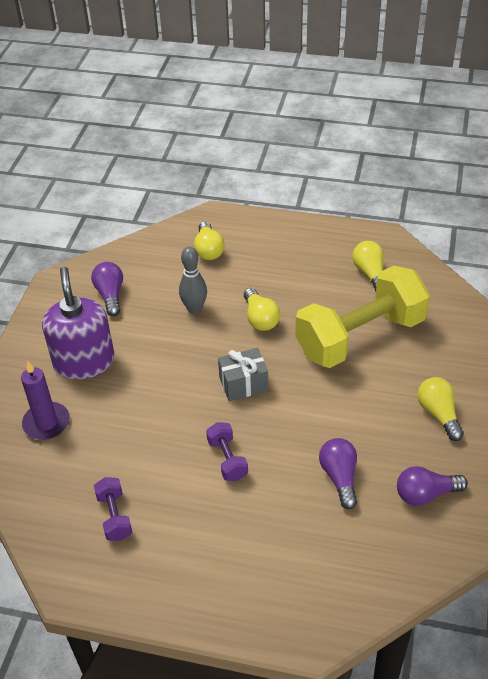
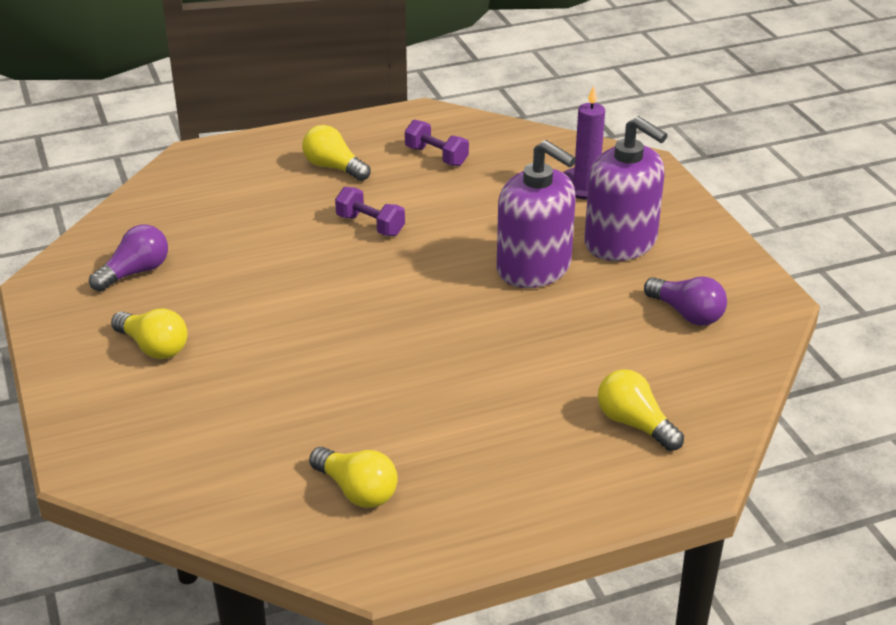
camera: 145 degrees right, 10 degrees down
(157, 367) = (534, 268): none -> purple soap dispenser
(194, 309) = (562, 341): grey bowling pin -> none
(243, 384) = (416, 289): grey gift -> none
(260, 318) = (464, 364): yellow light bulb -> yellow light bulb (334, 168)
(339, 477) = (238, 253): purple light bulb -> none
(360, 337) = (310, 394): yellow dumbbell -> none

